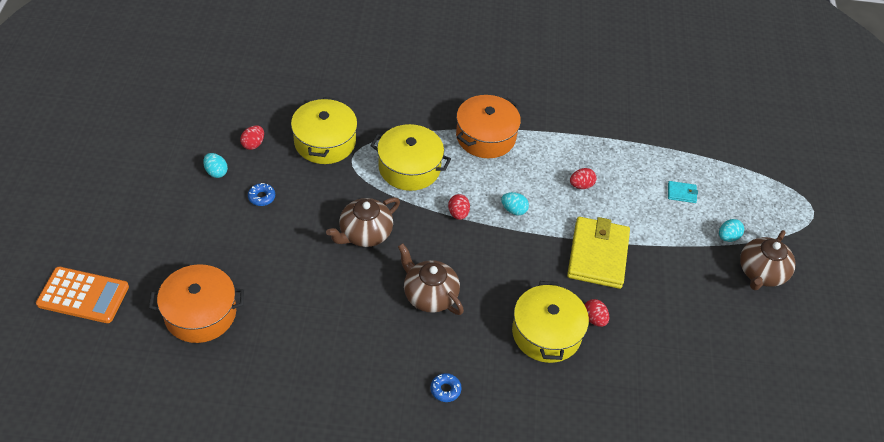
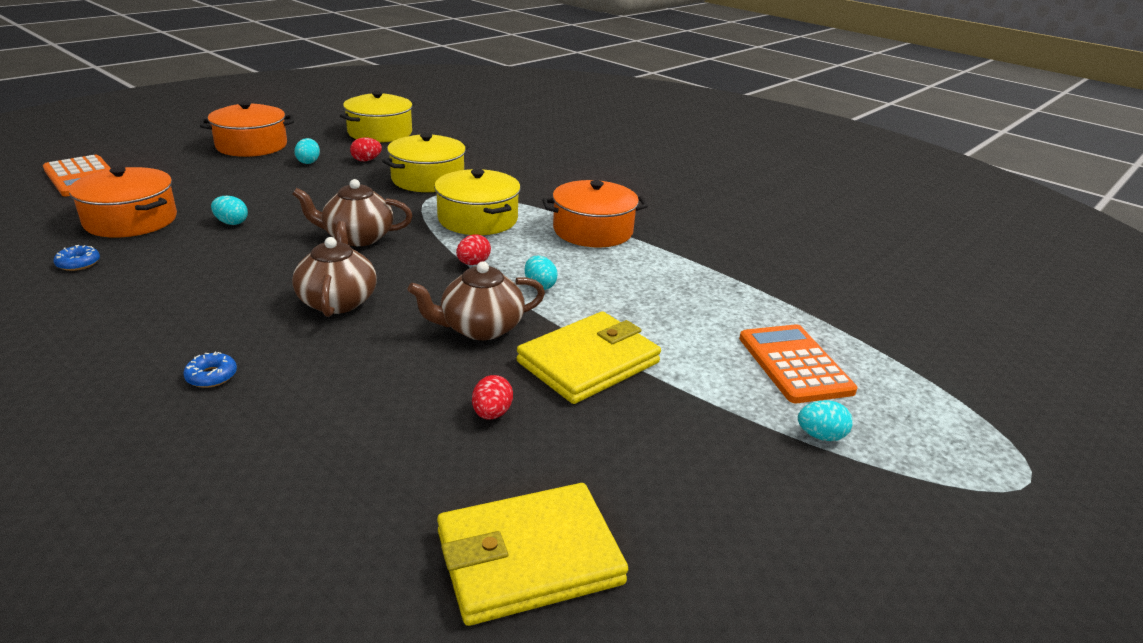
camera: 40 degrees right, 20 degrees down
(143, 178) = (251, 146): none -> orange pot
(261, 197) = (315, 185): blue donut -> blue donut (78, 263)
(268, 271) = (231, 223): none -> turquoise egg
(546, 333) = (409, 393): yellow pot -> yellow pot (380, 132)
(581, 185) = (654, 302): red egg -> none
(681, 193) = (794, 364): turquoise wallet -> orange calculator
(687, 381) = (529, 557): none -> yellow wallet
(761, 273) = (837, 502): brown teapot -> brown teapot (480, 328)

